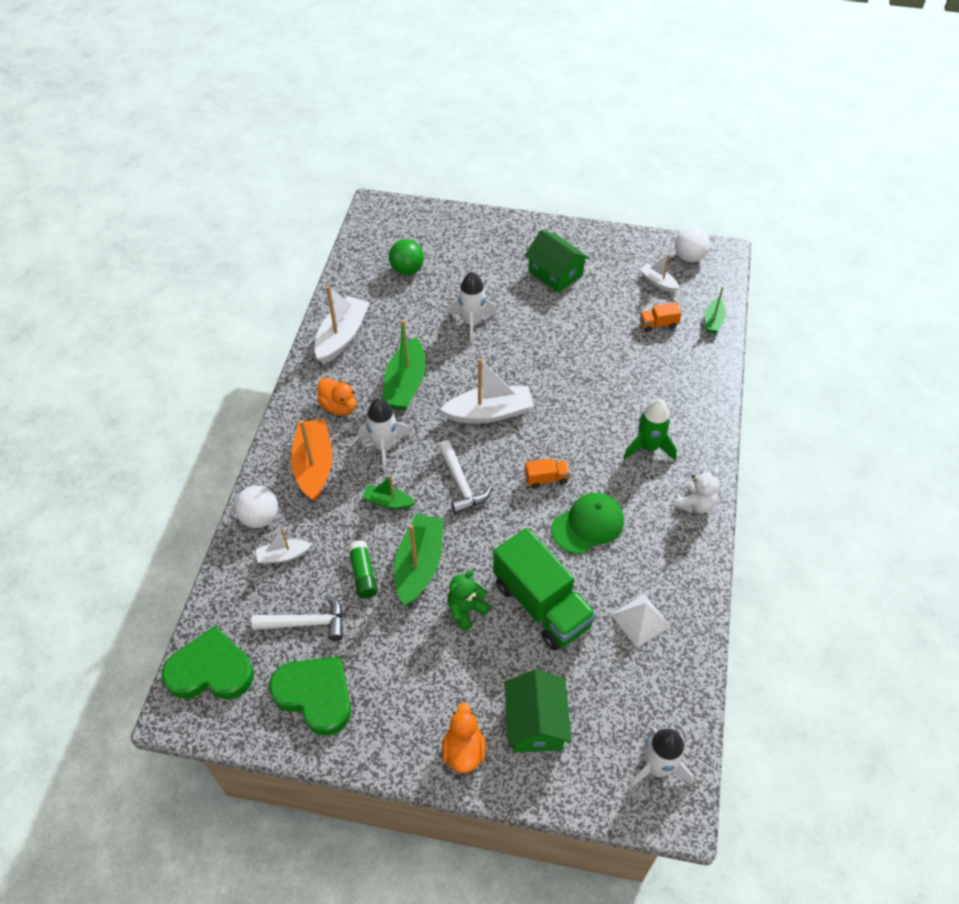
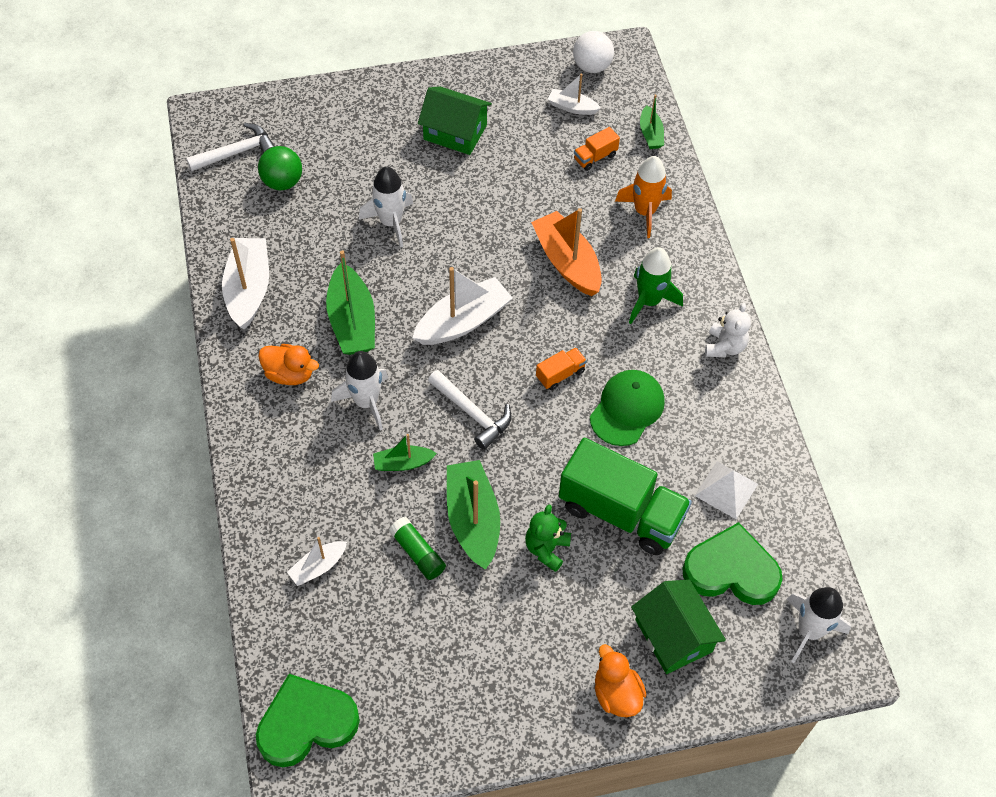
camera: 25 degrees left, 5 degrees up
(260, 518) = (268, 535): white ball -> none
(306, 623) = (384, 630): white hammer -> white hammer (237, 152)
(314, 466) = (298, 453): orange boat -> orange boat (567, 262)
(315, 695) = (434, 702): green heart -> green heart (731, 570)
(679, 378) = (644, 212): none -> orange rocket

